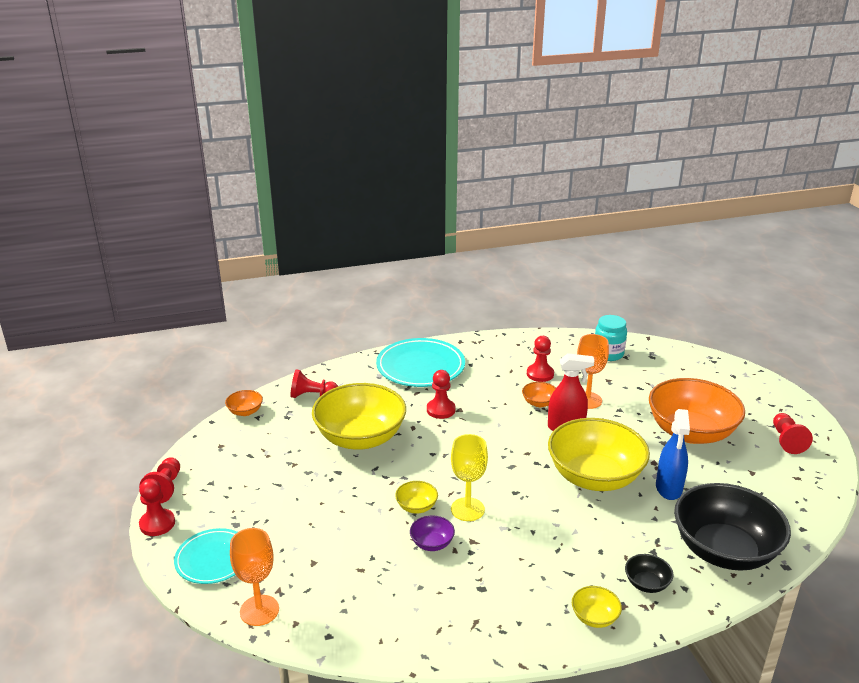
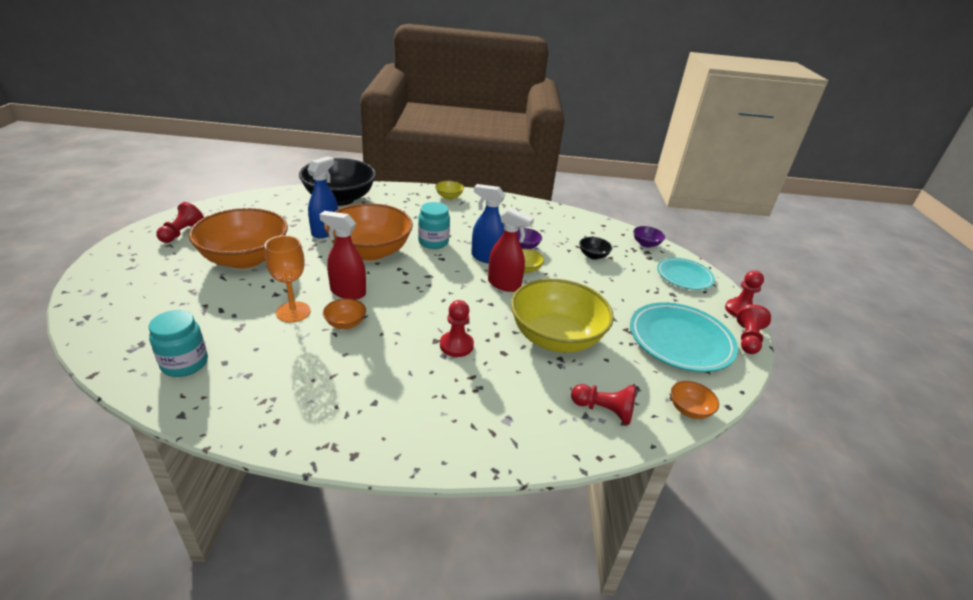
camera: 165 degrees left, 5 degrees up
(259, 610) = (646, 244): orange goblet -> purple bowl
(420, 367) = (444, 418): turquoise plate -> turquoise plate (680, 340)
(430, 479) = (504, 284): none -> red spray bottle
(467, 509) = (486, 257): yellow goblet -> blue spray bottle
(540, 374) = (304, 359): red pawn -> none
(542, 513) = (433, 242): none -> turquoise jar
(594, 477) = (370, 251): yellow bowl -> orange bowl
(646, 583) = (405, 199): black bowl -> black bowl (593, 256)

